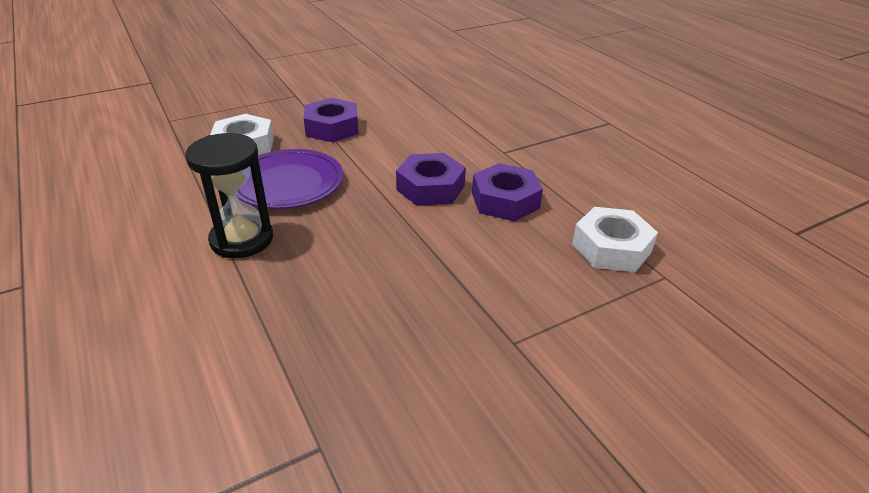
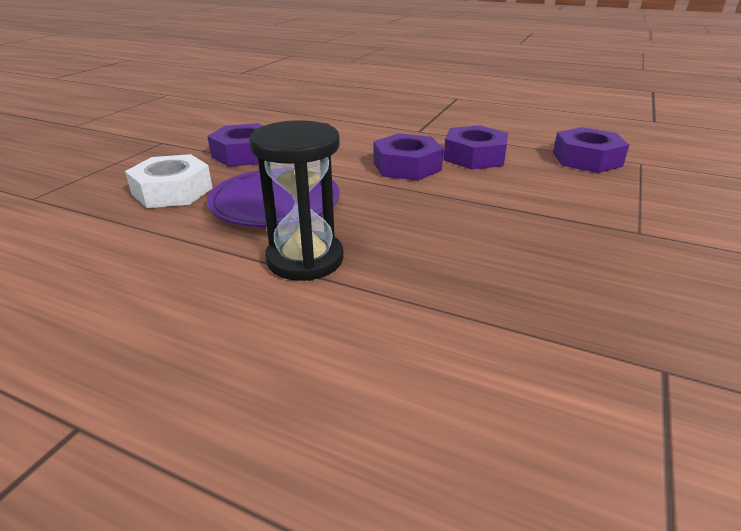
camera: 35 degrees left, 5 degrees down
(611, 248) = (586, 159): white nut -> purple nut

